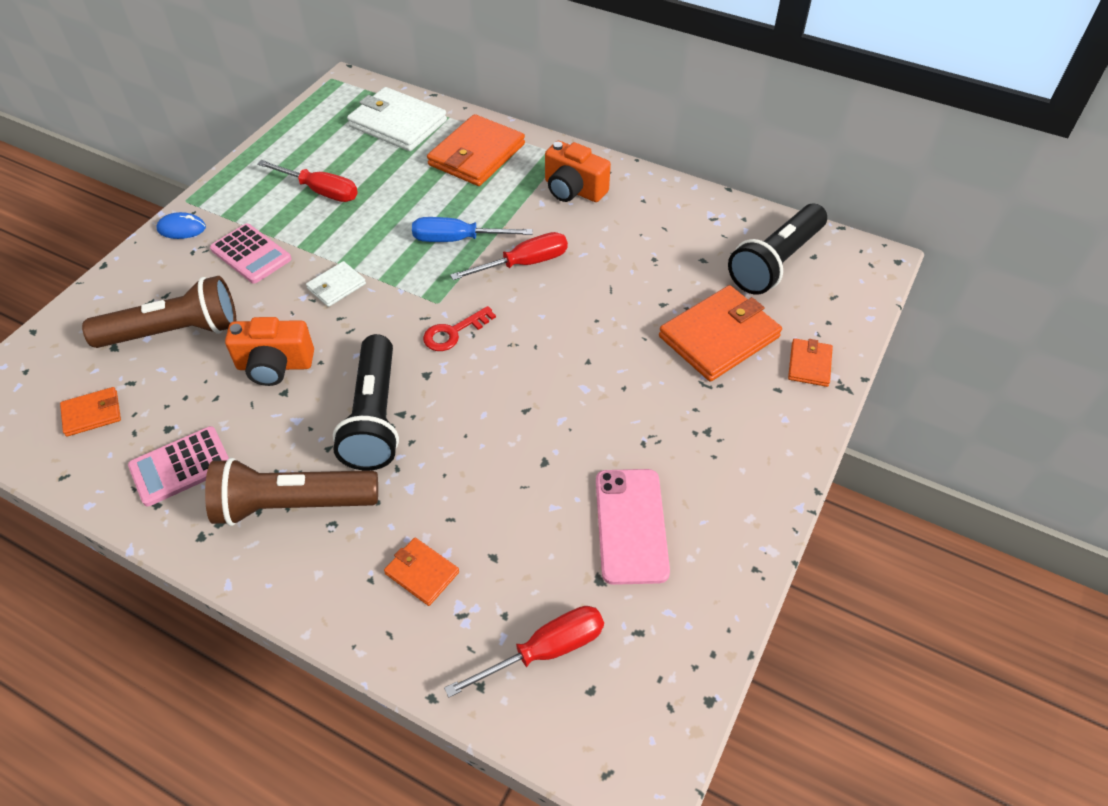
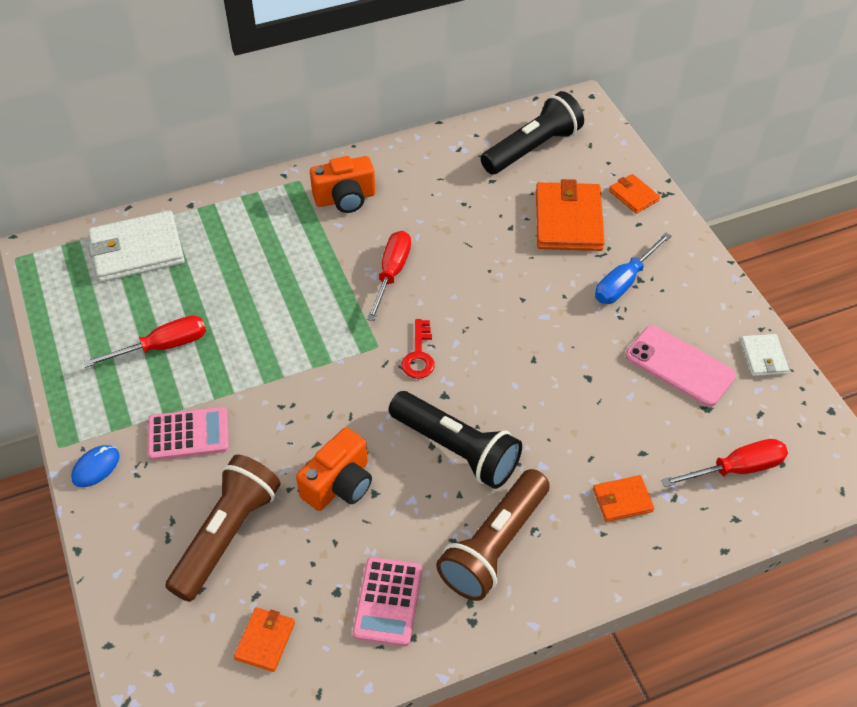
camera: 50 degrees left, 0 degrees up
(336, 286) = (292, 398): white wallet -> white wallet (763, 357)
(457, 239) = (322, 295): blue screwdriver -> blue screwdriver (624, 282)
(477, 155) = (238, 226): orange wallet -> none
(545, 650) = (736, 469): red screwdriver -> red screwdriver turned 60 degrees clockwise
(775, 262) = (532, 148): black flashlight -> black flashlight turned 120 degrees counterclockwise

